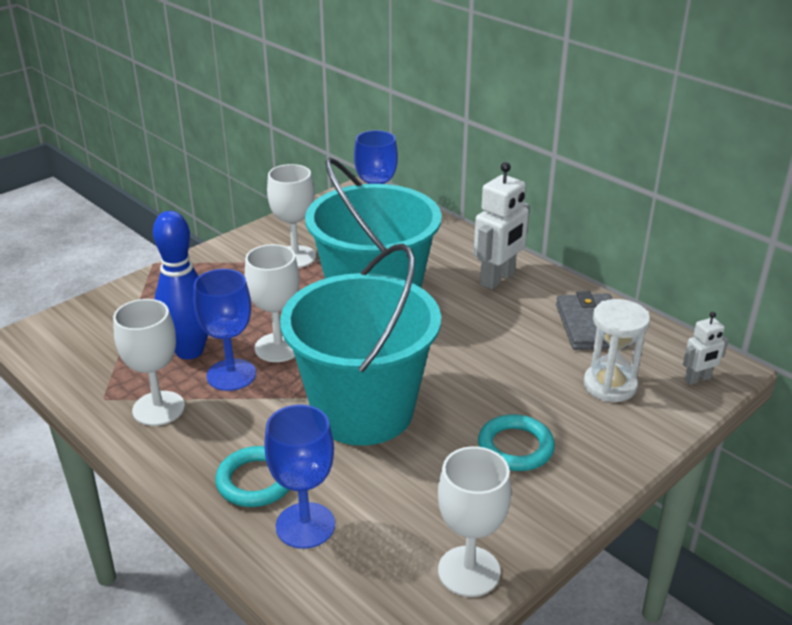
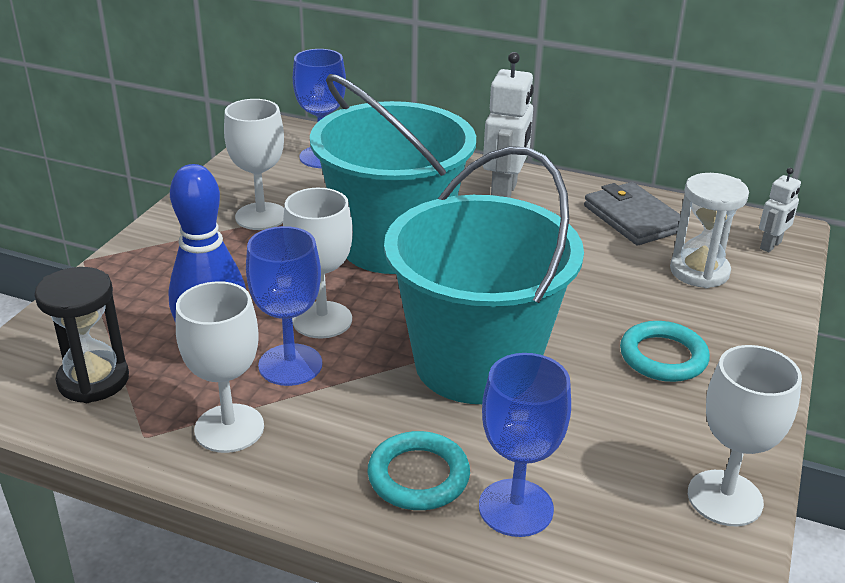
camera: 25 degrees left, 0 degrees up
(100, 350) = (93, 380): none -> black hourglass

